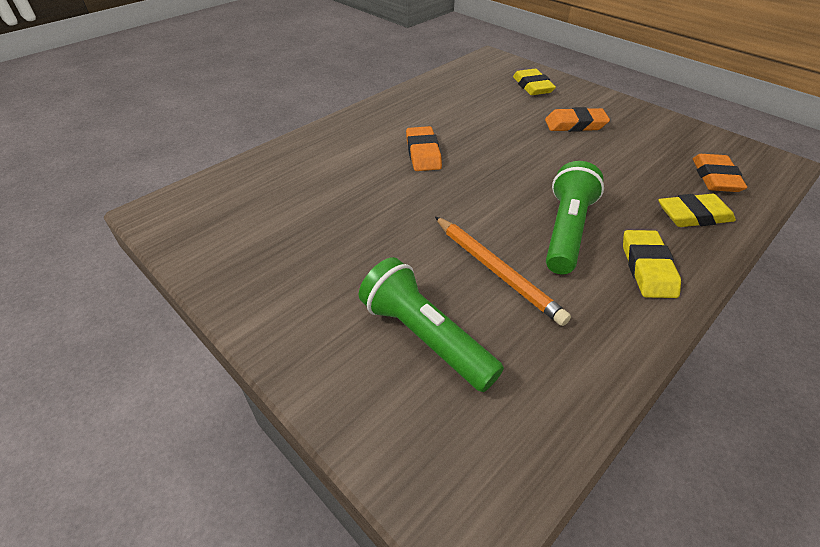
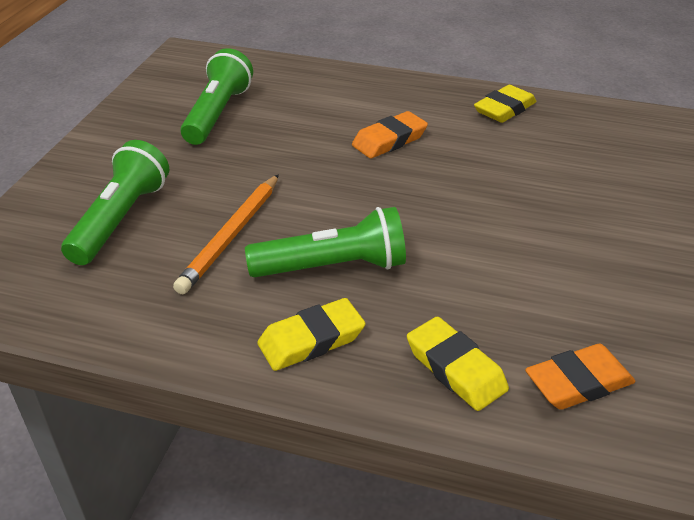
camera: 60 degrees right, 5 degrees down
(296, 223) = (218, 113): none -> green flashlight
(532, 86) = (638, 173): yellow eraser -> yellow eraser (504, 109)
(575, 125) = (577, 228): orange eraser -> none

